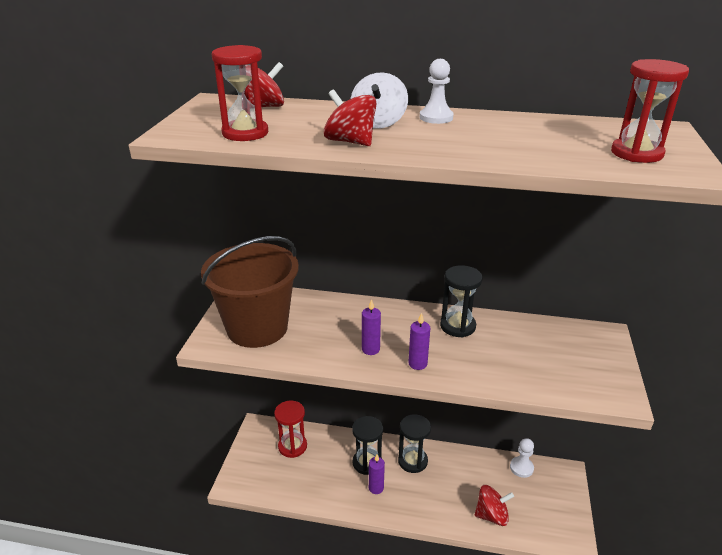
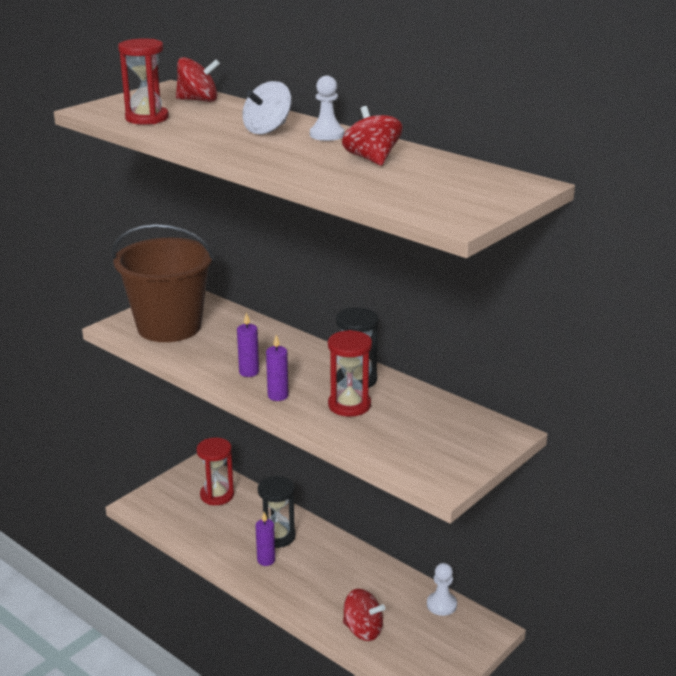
camera: 30 degrees right, 5 degrees down
(350, 142) = (214, 140): red spinning top -> red spinning top (372, 159)
(412, 461) = (326, 553): black hourglass -> none
(636, 153) = (442, 196): red hourglass -> red hourglass (349, 405)

